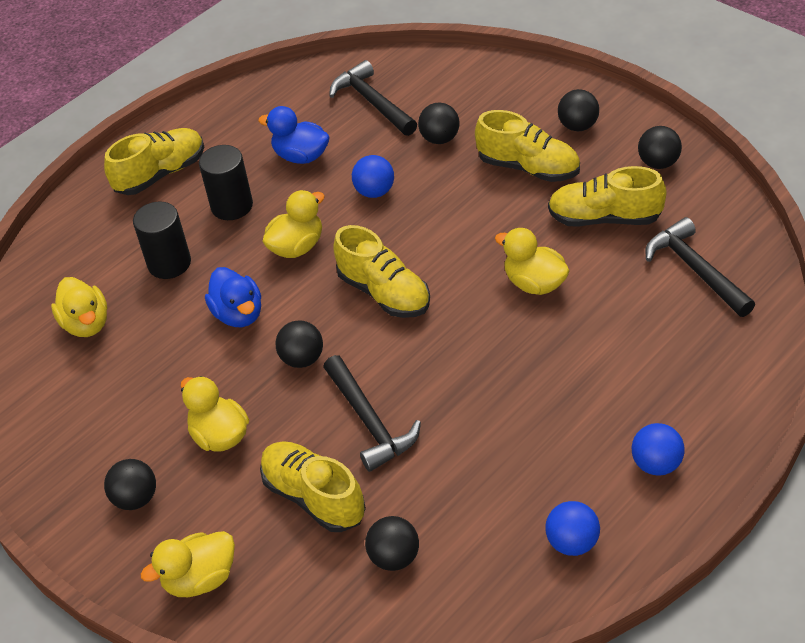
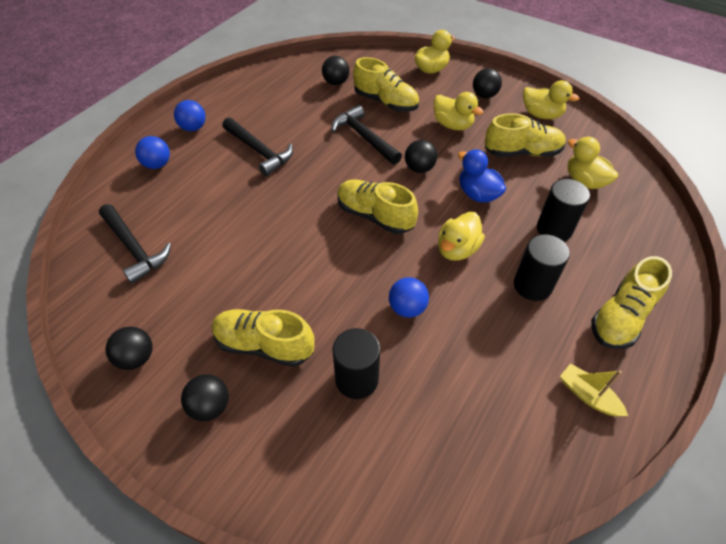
camera: 165 degrees right, 5 degrees up
(235, 120) = (588, 395): none -> yellow boat
(301, 156) = (493, 347): blue duck -> none
(373, 102) = (443, 433): black hammer -> black hammer (259, 151)
(440, 139) = (357, 379): black ball -> black cylinder
(534, 283) = (261, 230): yellow duck -> yellow duck (541, 115)
(572, 543) = (244, 93): blue ball -> blue ball (157, 164)
(604, 218) = (198, 291): yellow shoe -> yellow shoe (522, 152)

